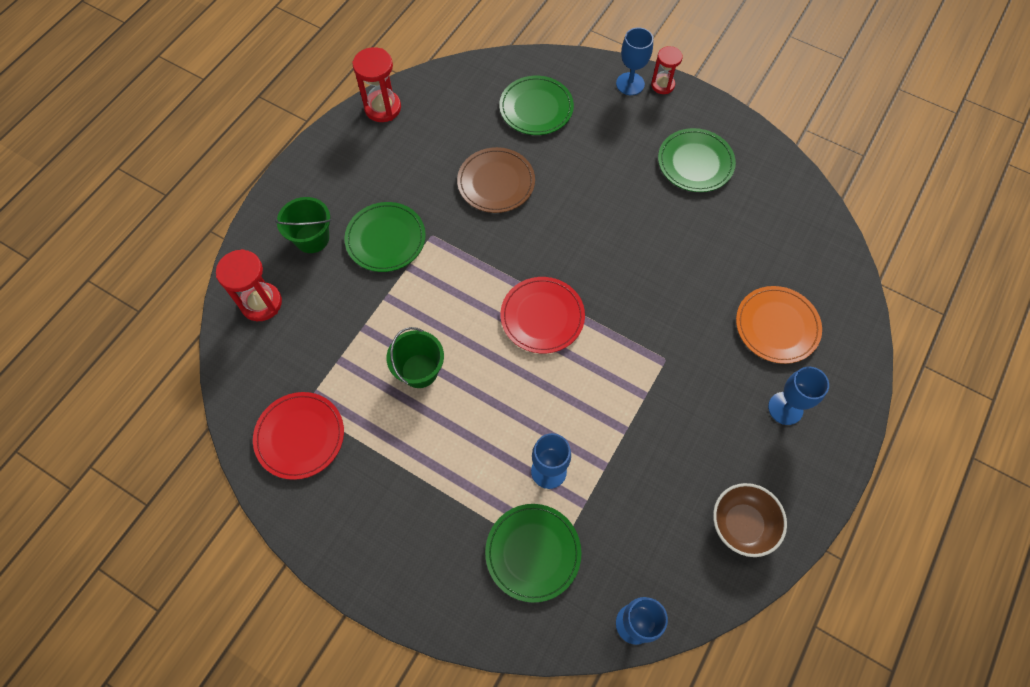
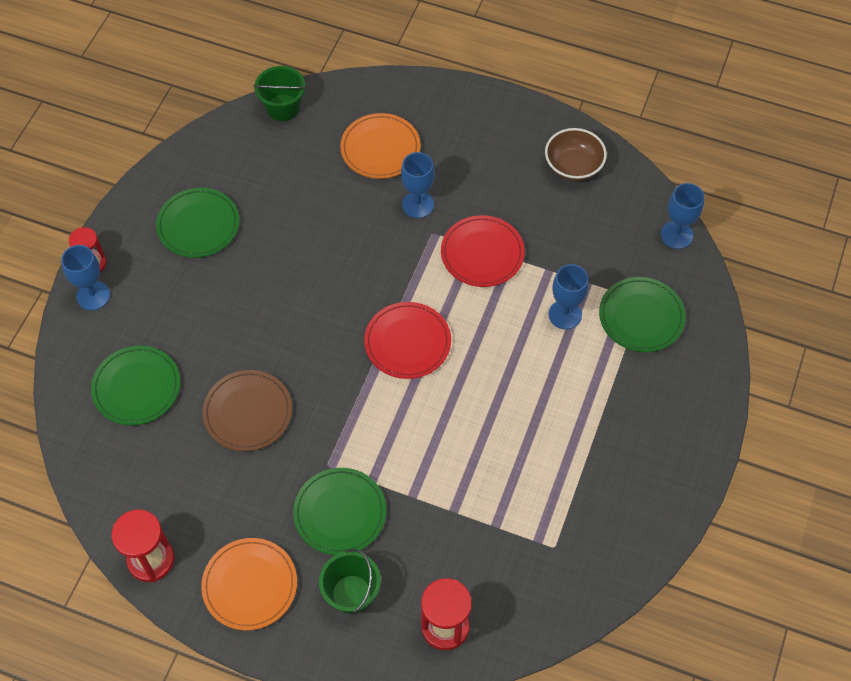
camera: 100 degrees left, 5 degrees down
(300, 436) = (586, 542): red plate -> red plate (482, 253)
(342, 169) = (250, 585): none -> orange plate
(419, 371) = (491, 444): green bucket -> green bucket (283, 108)
(785, 408) = (461, 140): blue goblet -> blue goblet (418, 204)

